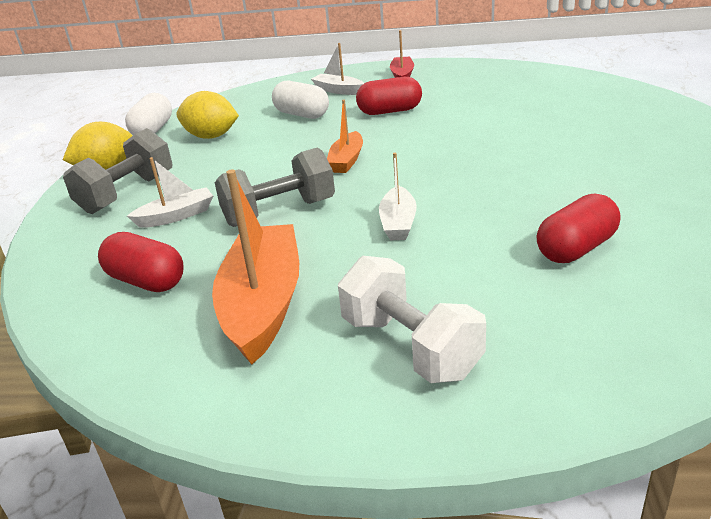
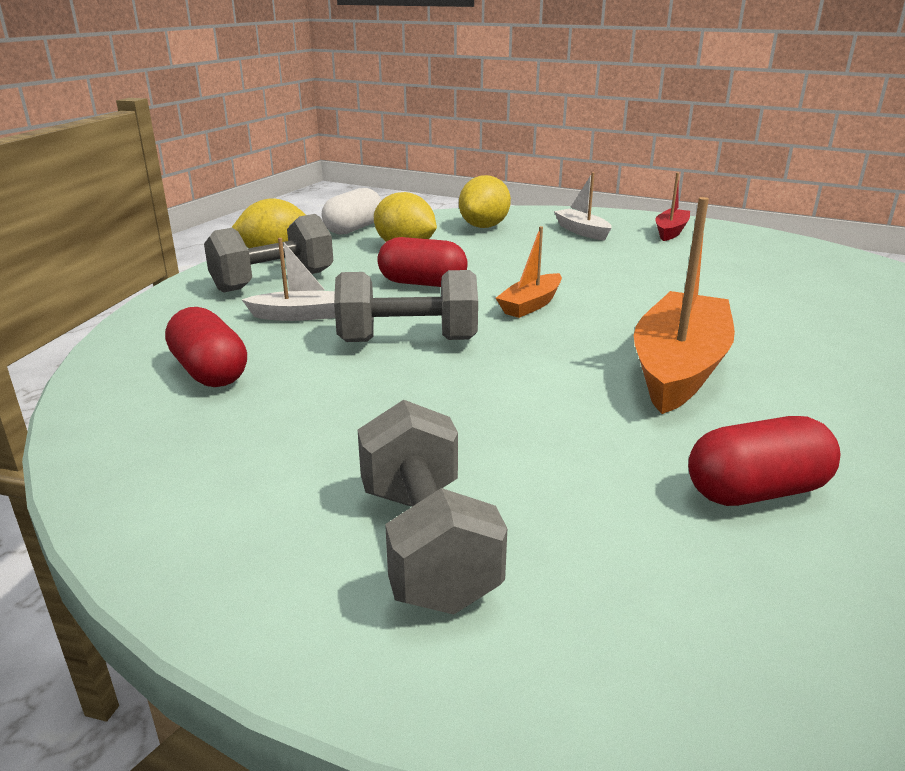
camera: 20 degrees right, 5 degrees down
(260, 103) = (484, 226): none -> yellow lemon
(263, 304) = (302, 434): orange boat -> orange boat (678, 368)
(302, 114) = (520, 247): white capsule -> none
(390, 111) = (625, 265): red capsule -> red capsule (422, 283)
(398, 223) = (535, 389): white boat -> none
(410, 347) = (426, 545): white dumbbell -> grey dumbbell

